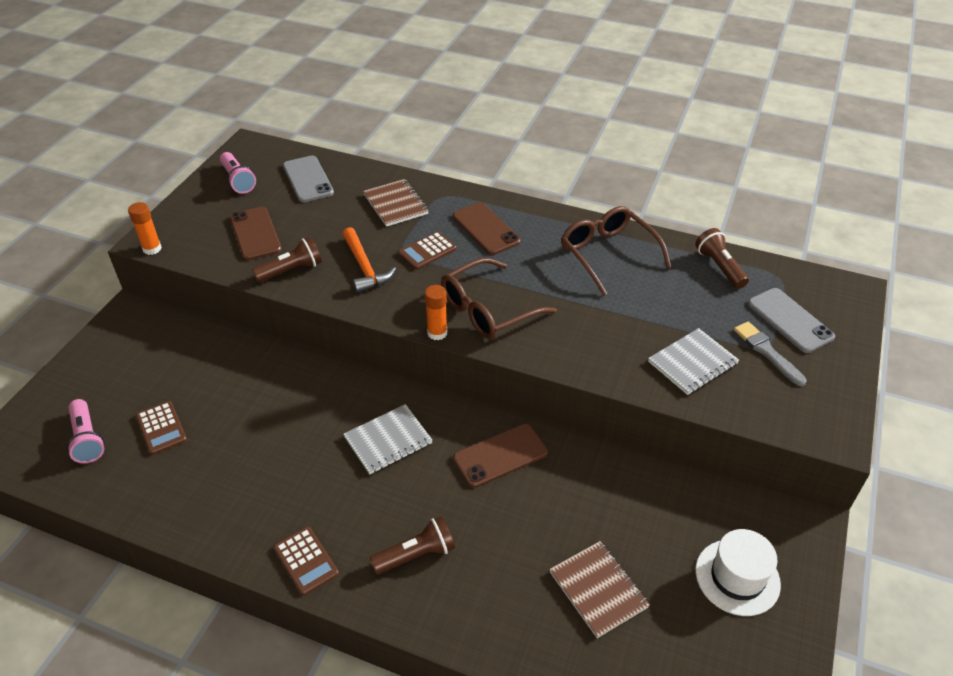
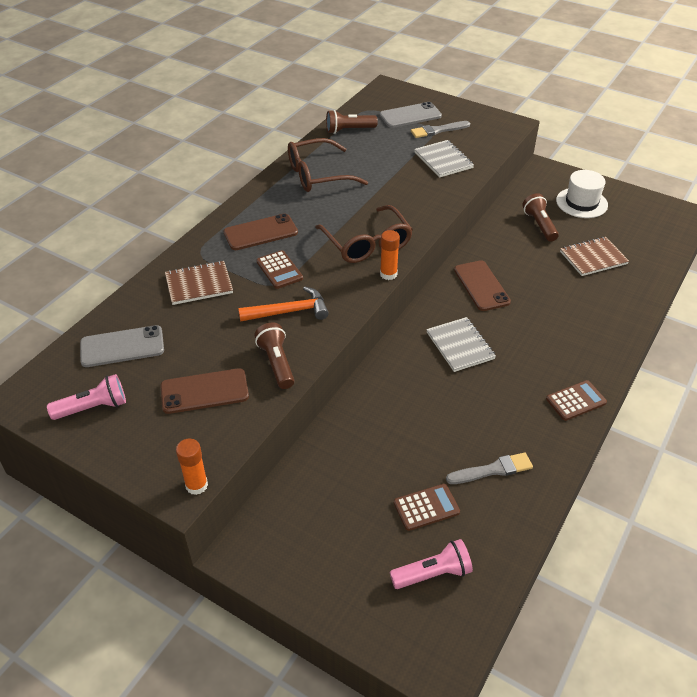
camera: 80 degrees left, 0 degrees up
(204, 480) = (492, 470): none -> grey brush
(416, 555) = (569, 339): brown flashlight -> brown flashlight (539, 225)

